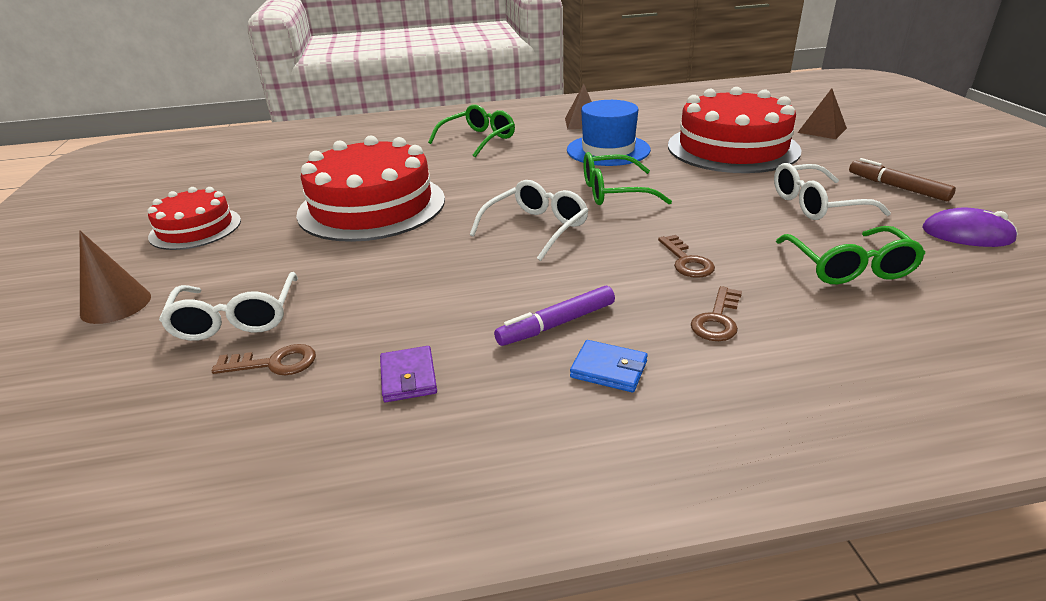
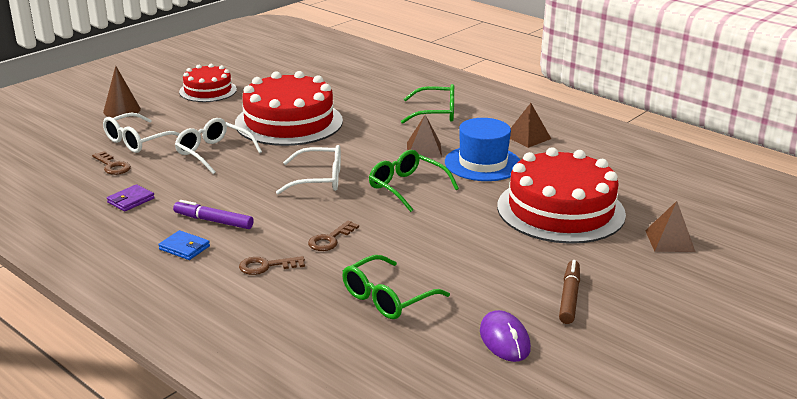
camera: 50 degrees right, 5 degrees down
(545, 164) = (424, 150): none -> brown pyramid
(609, 369) = (184, 248): blue wallet -> blue wallet turned 45 degrees counterclockwise
(817, 204) = (484, 268): white glasses -> white glasses (214, 153)

